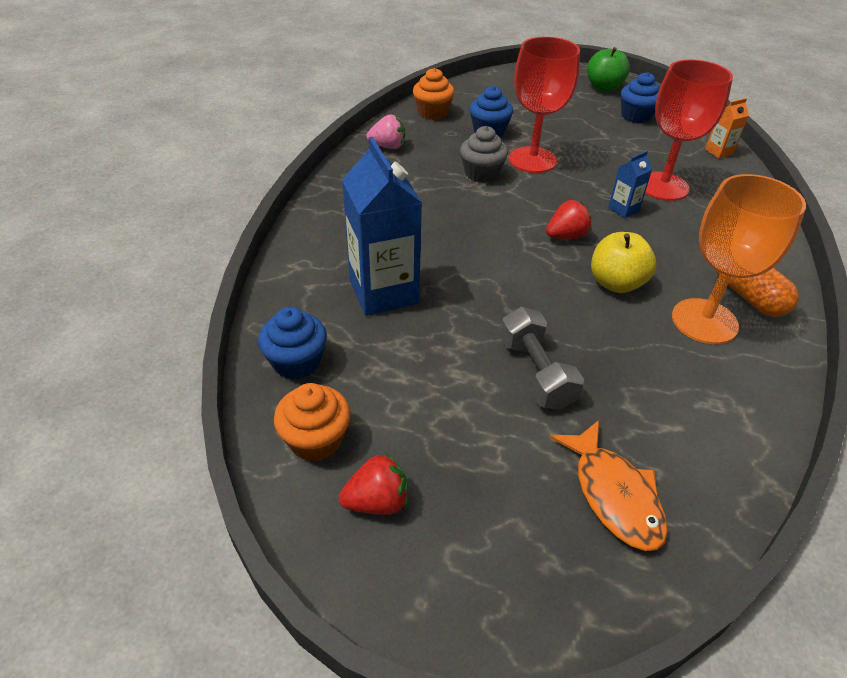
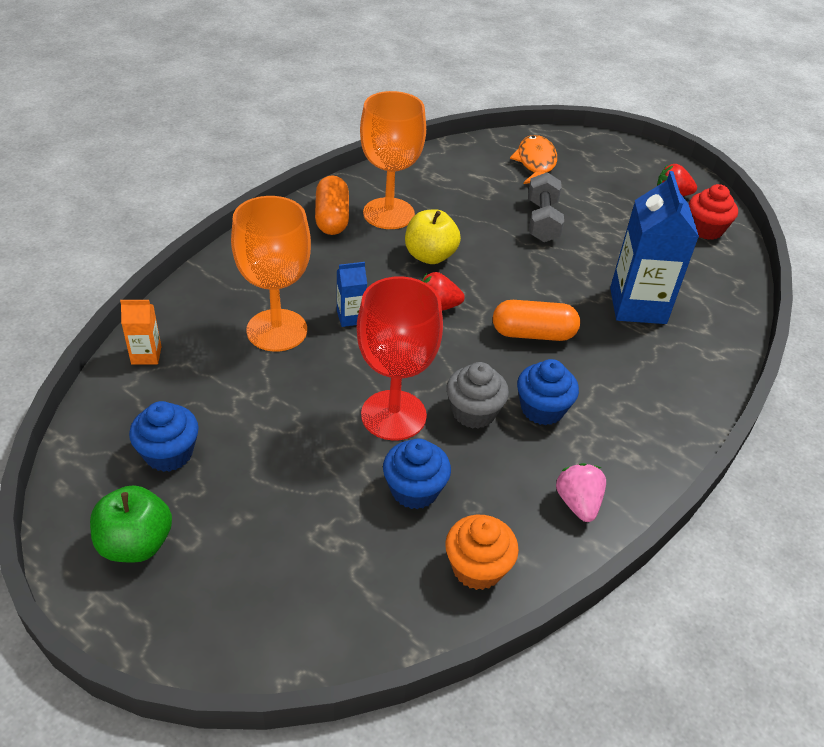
camera: 160 degrees left, 0 degrees up
(296, 362) = (717, 275): blue cupcake -> blue cupcake (542, 409)
(316, 440) = (705, 229): orange cupcake -> red cupcake
(388, 146) = (578, 503): pink strawberry -> pink strawberry turned 60 degrees clockwise
(471, 237) = (533, 334): none -> orange capsule
(662, 186) = (277, 330): red goblet -> orange goblet

